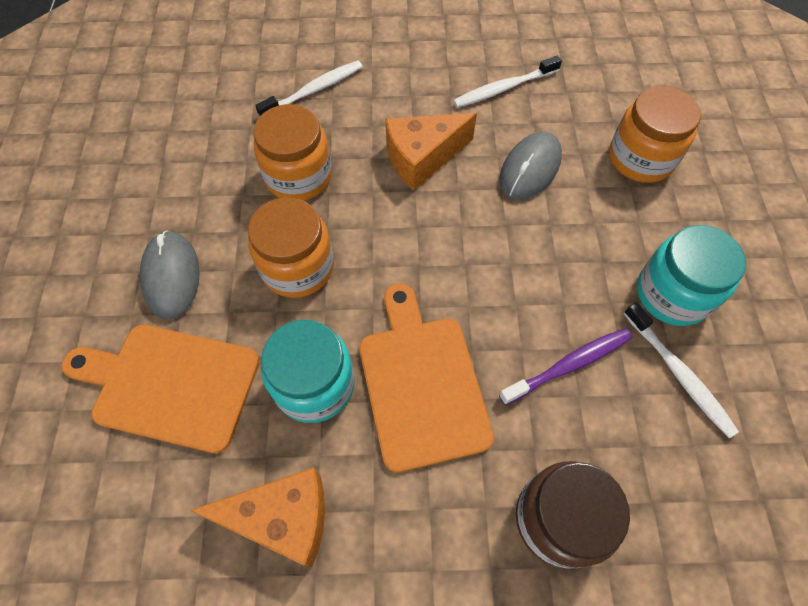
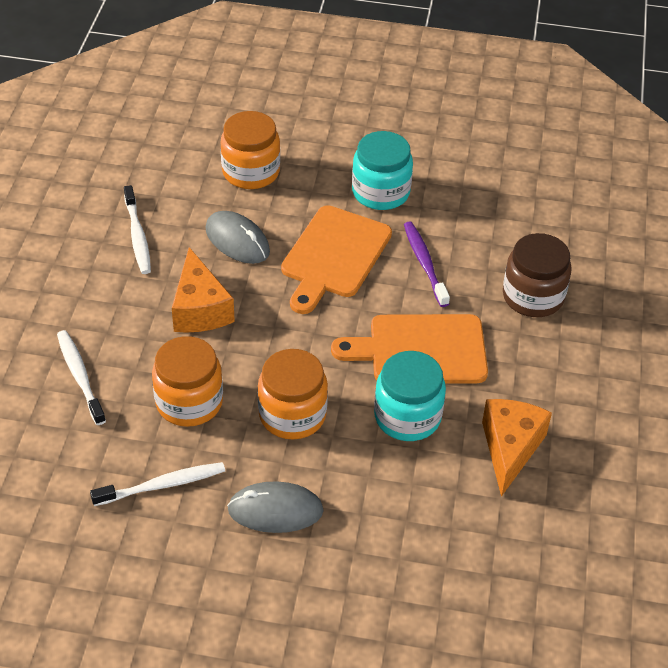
camera: 80 degrees left, 15 degrees down
(170, 385) = (386, 516): orange cutting board -> orange cutting board (334, 256)
(678, 374) = (444, 208): white toothbrush -> white toothbrush (162, 485)

